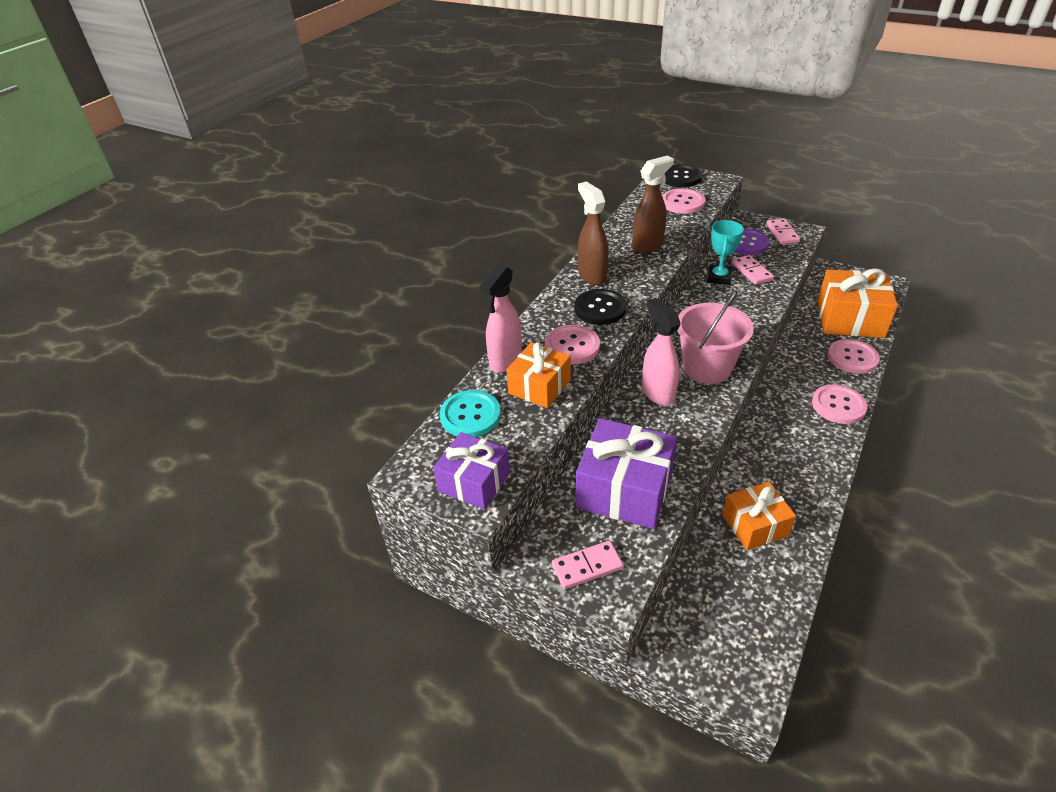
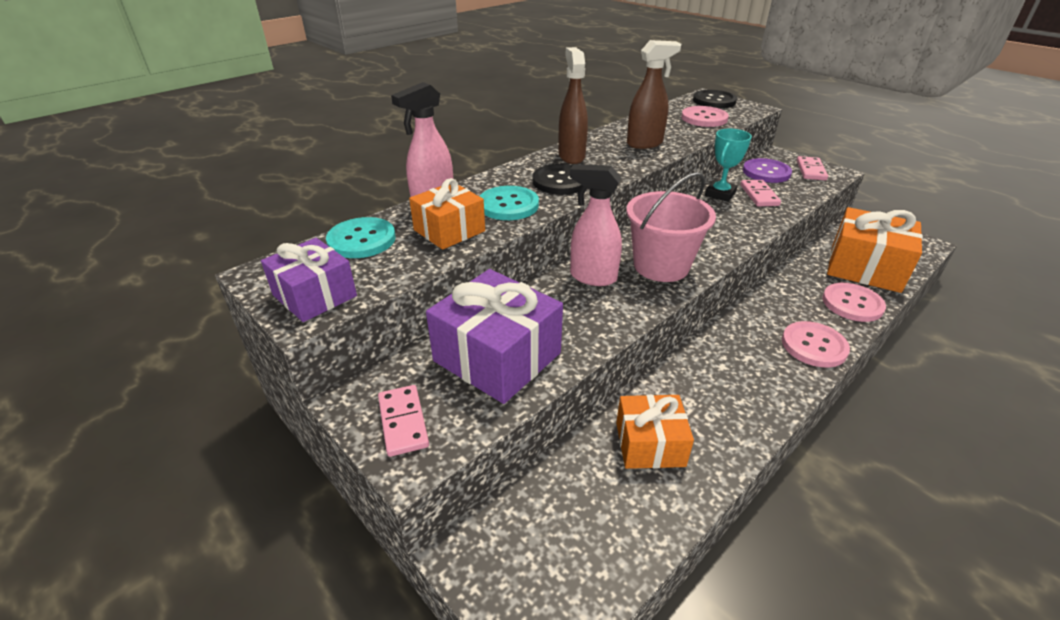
camera: 15 degrees right, 5 degrees down
(572, 346) = (508, 205): pink button -> turquoise button
(587, 566) = (403, 422): pink domino -> pink domino turned 75 degrees clockwise
(657, 393) = (592, 277): pink spray bottle -> pink spray bottle turned 60 degrees counterclockwise

